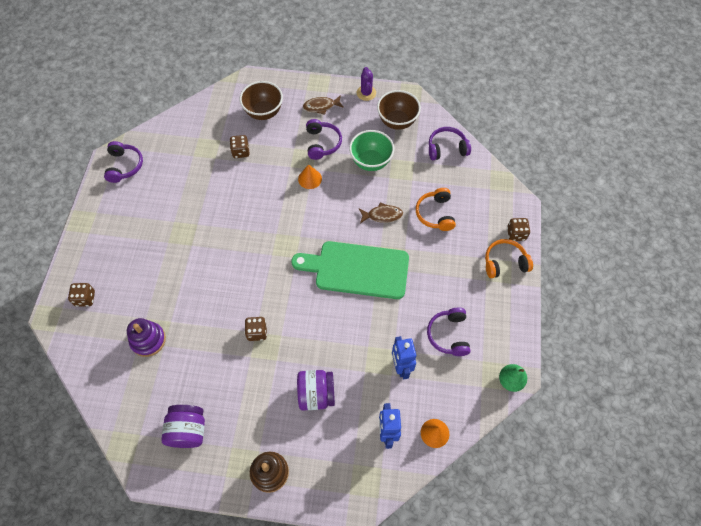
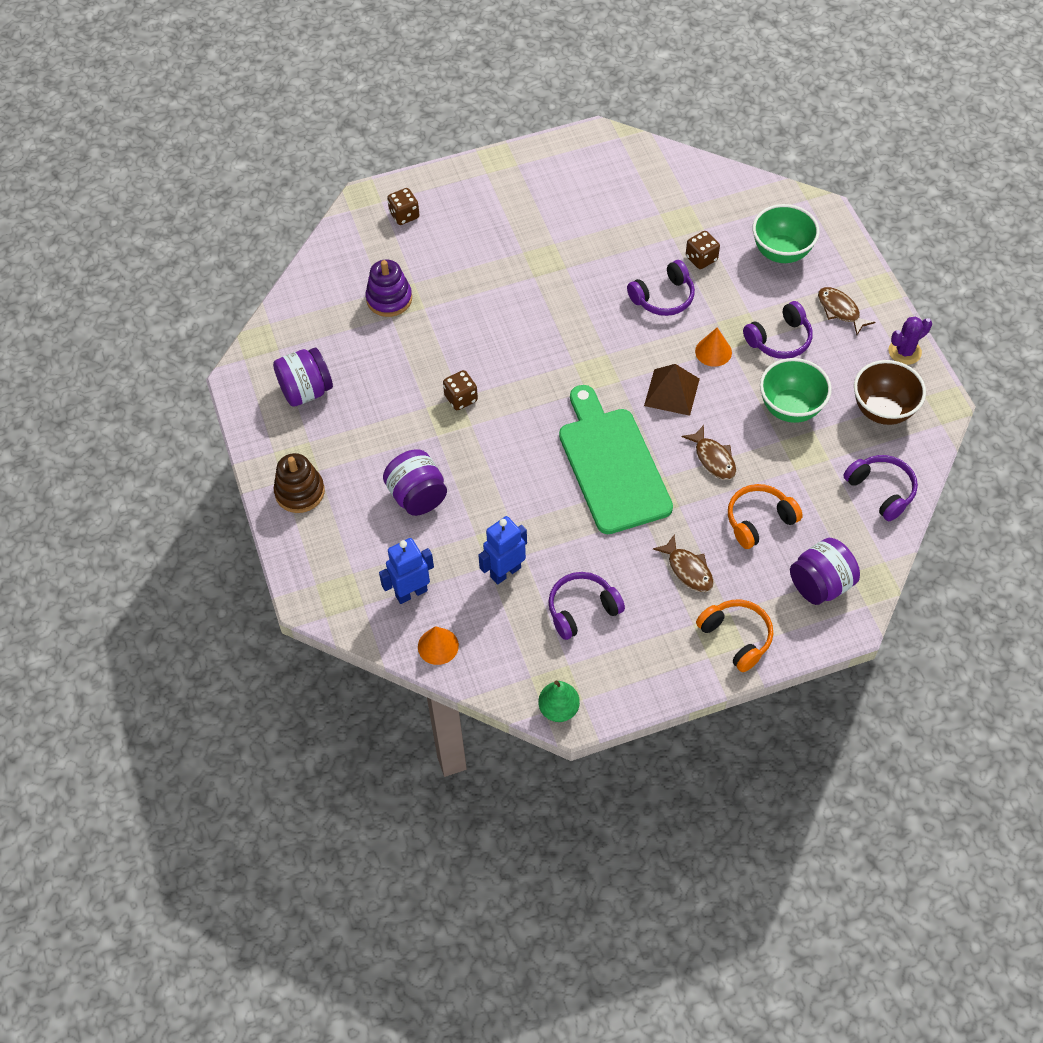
camera: 65 degrees right, 5 degrees down
(124, 166) = (597, 156): purple headphones -> purple headphones (663, 297)
(264, 112) = (781, 252): brown bowl -> green bowl
(324, 213) = (671, 392): none -> brown pyramid
(449, 265) = (688, 569): none -> brown fish
(490, 206) = (820, 584): none -> purple jar
(516, 234) = (794, 635): brown dice -> none

